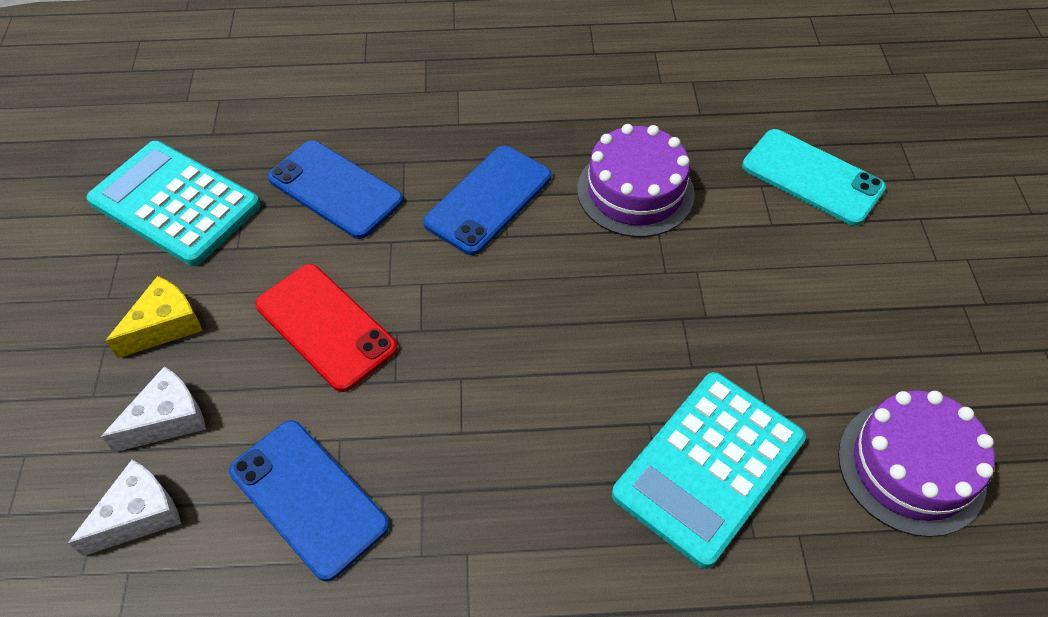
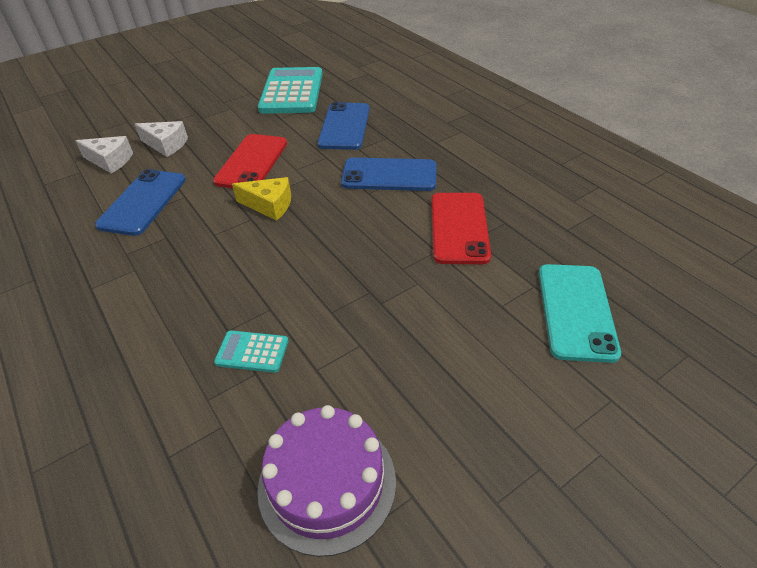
camera: 60 degrees right, 10 degrees down
(165, 325) = (218, 121): yellow cheese -> yellow cheese (269, 205)
(635, 191) = (459, 228): purple cake -> red phone
(708, 467) = (252, 352): turquoise calculator -> turquoise calculator, size x0.46

